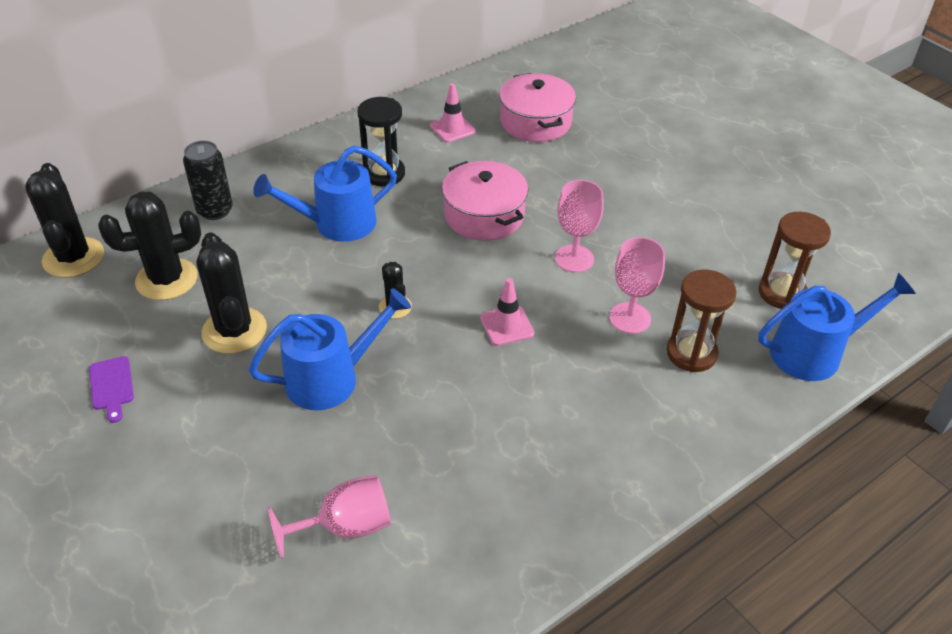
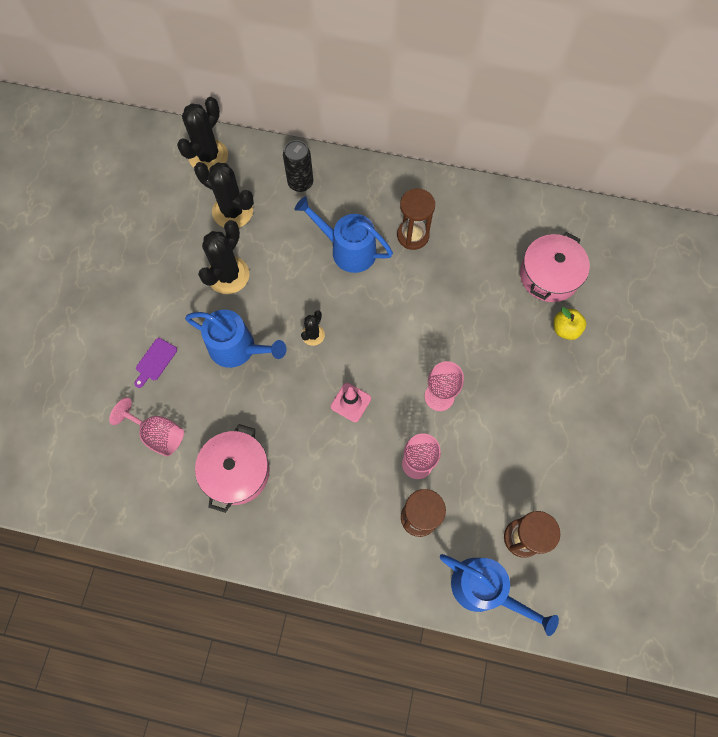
camera: 50 degrees right, 25 degrees up
(112, 386) = (149, 257): purple cutting board -> purple cutting board (155, 361)
(384, 174) = (413, 236): black hourglass -> brown hourglass
(452, 128) = (492, 235): pink traffic cone -> none
(484, 215) = (429, 318): pink pot -> pink pot (236, 471)
(599, 144) = (565, 329): none -> yellow apple

